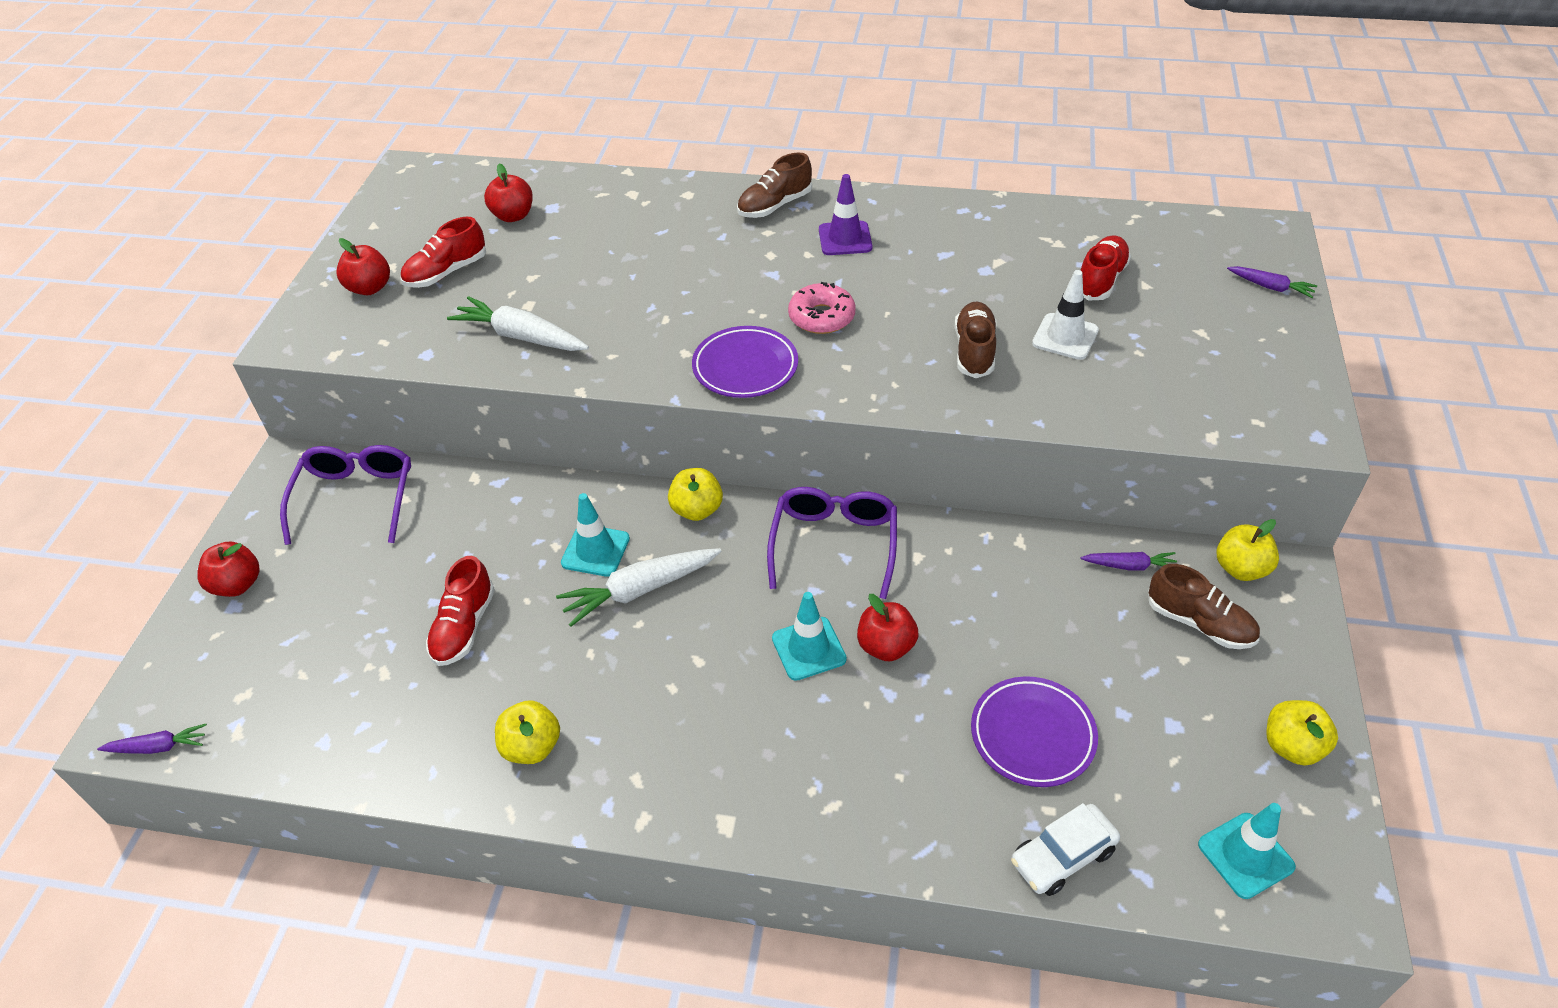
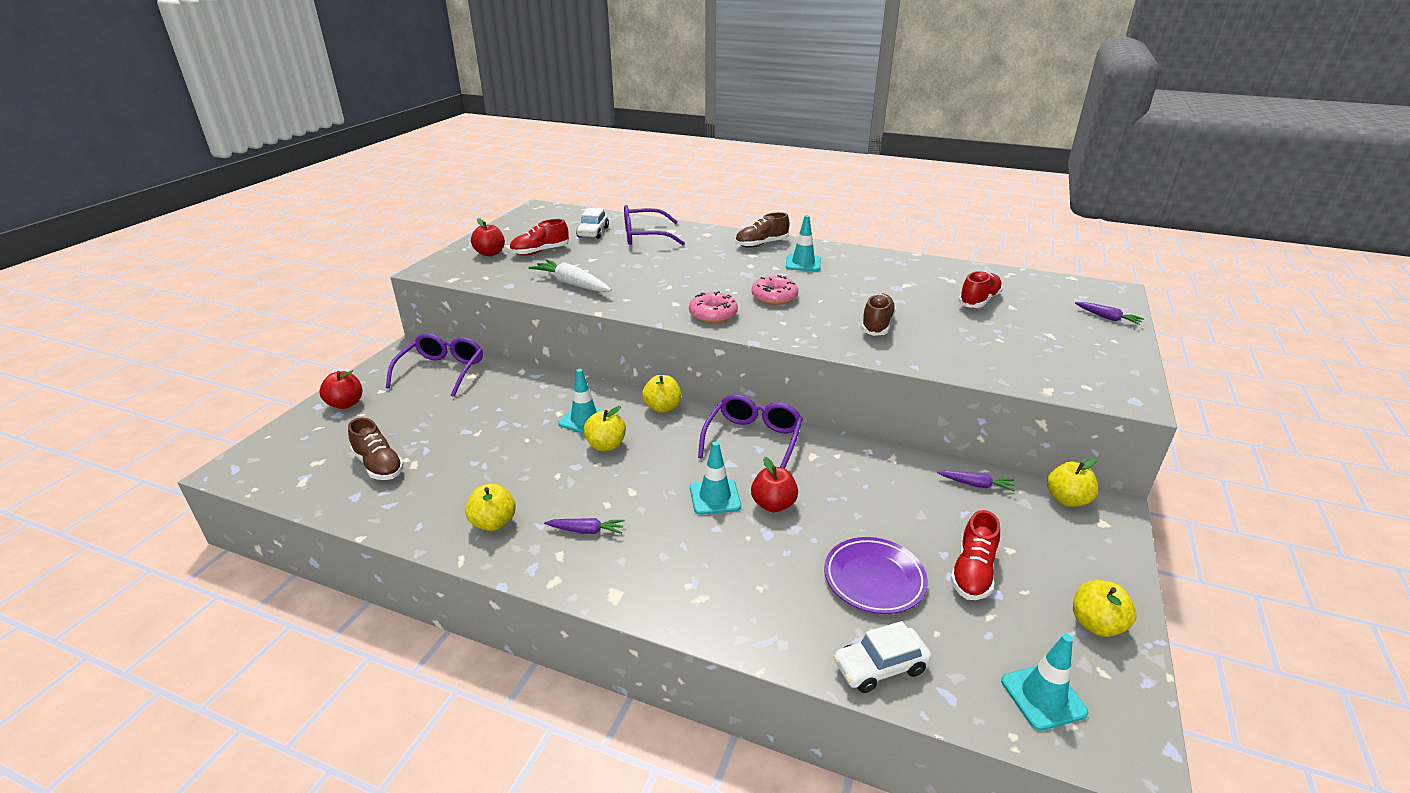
camera: 10 degrees right, 15 degrees down
(158, 747) = (248, 481): purple carrot -> purple carrot (586, 531)
(464, 627) = (478, 447): red shoe -> red shoe (972, 572)
(513, 216) = (593, 232): red apple -> white car
(595, 213) = (644, 236): none -> purple glasses
(640, 590) = (606, 445): white carrot -> yellow apple
(745, 367) = (713, 314): purple plate -> pink donut
(845, 239) = (803, 263): purple traffic cone -> turquoise traffic cone
(1065, 337) = (945, 325): white traffic cone -> none
(1199, 623) = (1027, 529): brown shoe -> brown shoe (379, 465)

